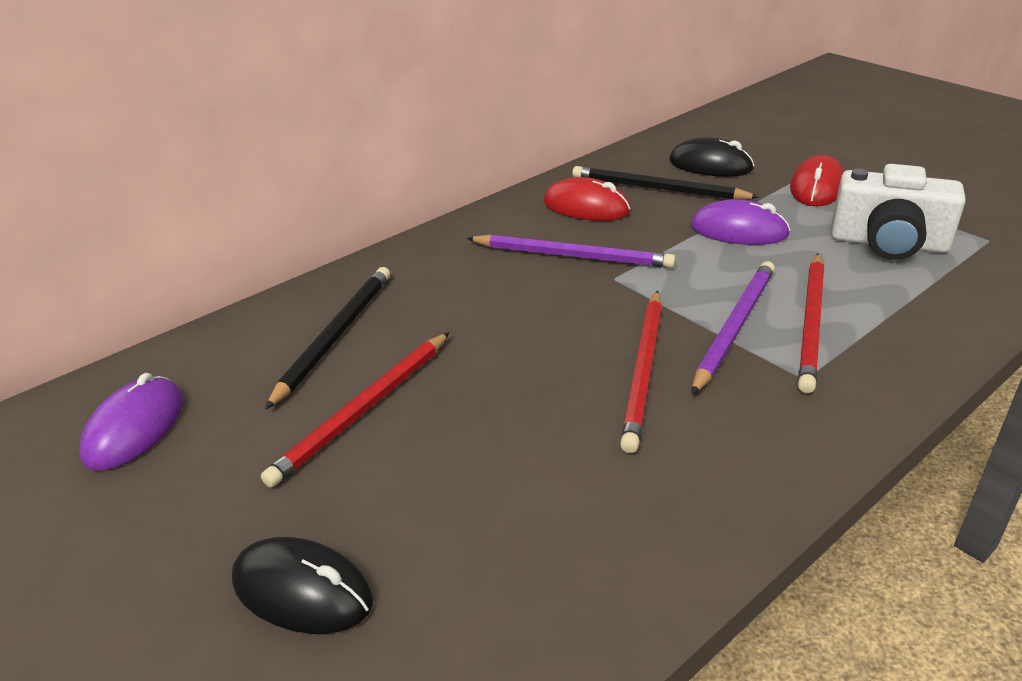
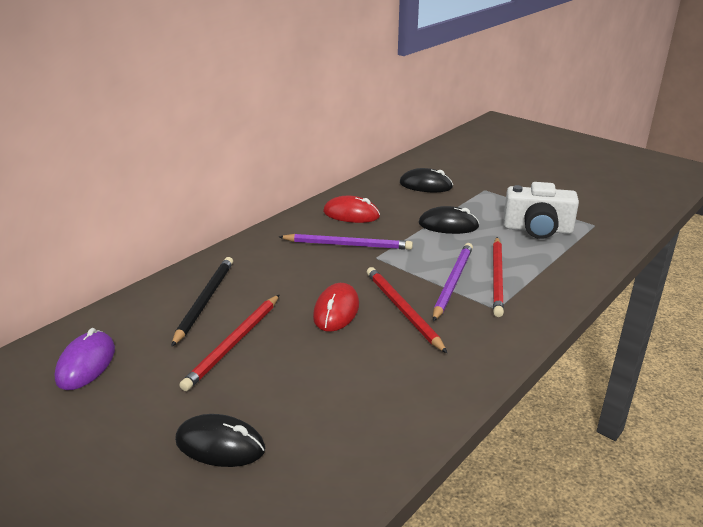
camera: 10 degrees left, 5 degrees down
(644, 371) = (402, 310): red pencil -> red pencil turned 150 degrees clockwise
(658, 189) = (395, 201): black pencil -> none
(739, 230) = (448, 225): purple mouse -> black mouse
(817, 187) = (492, 197): red mouse -> red mouse (336, 311)

